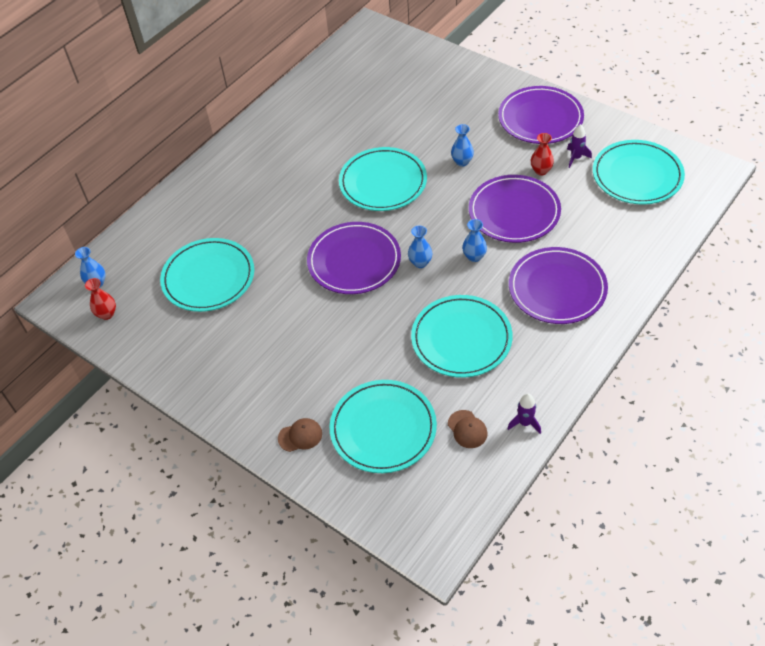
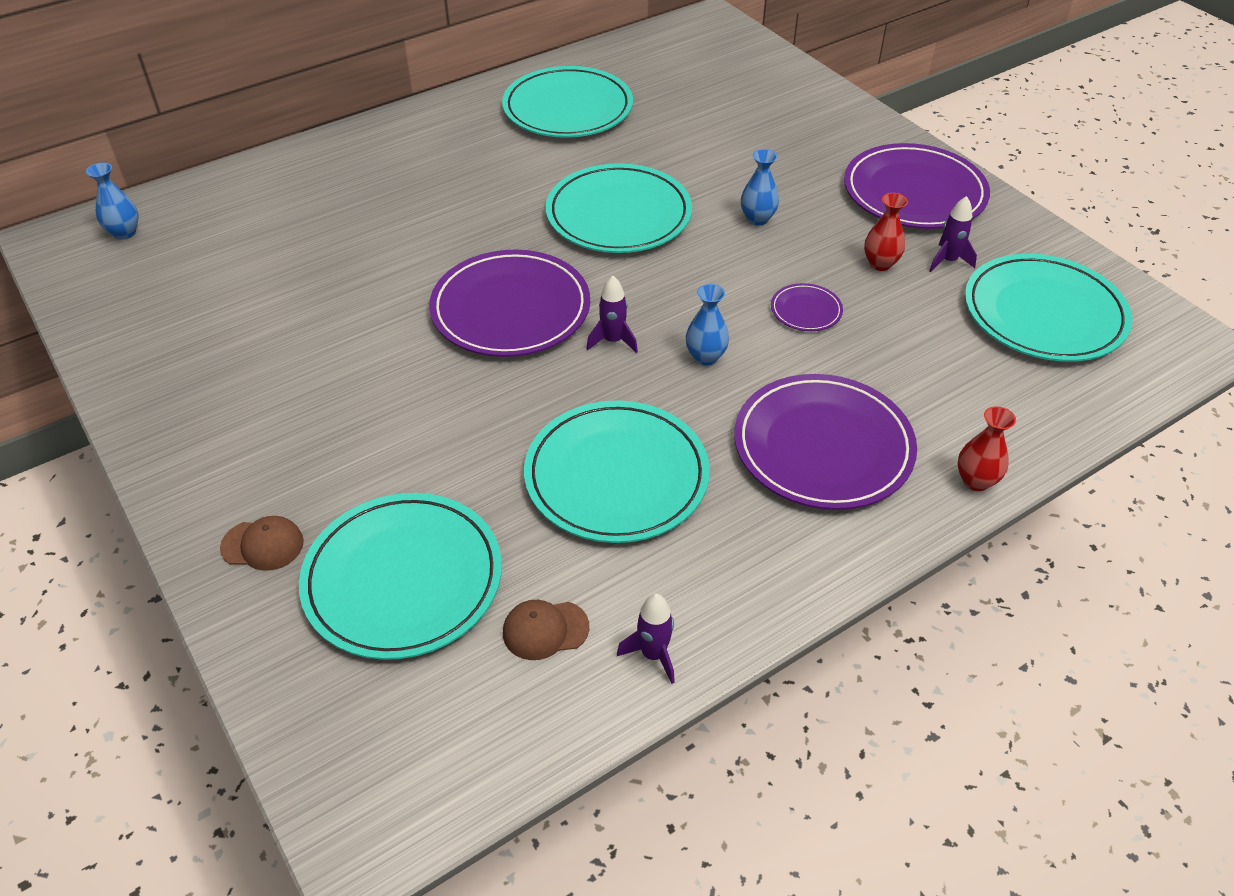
camera: 15 degrees right, 5 degrees down
(107, 314) = (107, 277): red vase -> red vase (975, 481)
(208, 278) = (281, 270): turquoise plate -> turquoise plate (568, 108)
(420, 263) = (613, 341): blue vase -> purple rocket
(467, 429) = (545, 630): brown cap -> brown cap turned 90 degrees clockwise
(514, 212) = (806, 310): purple plate -> purple plate, size x0.45

